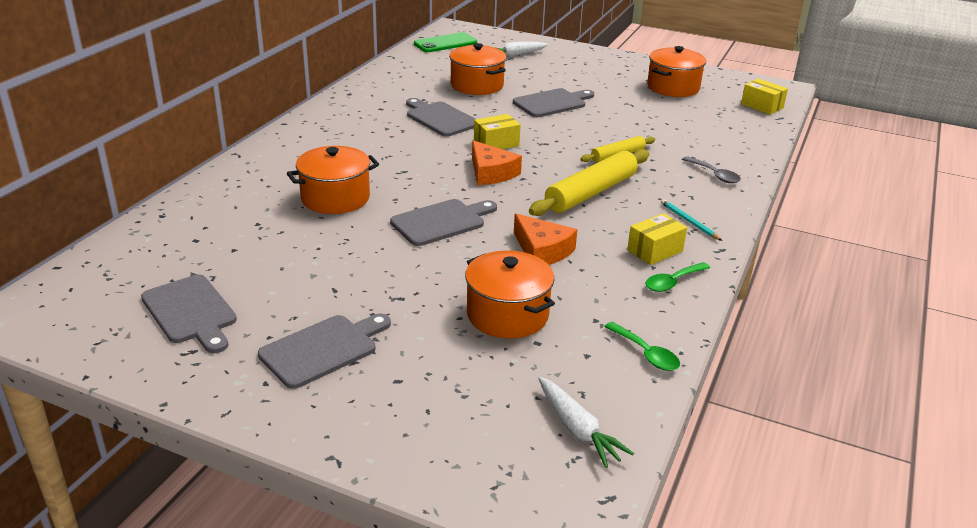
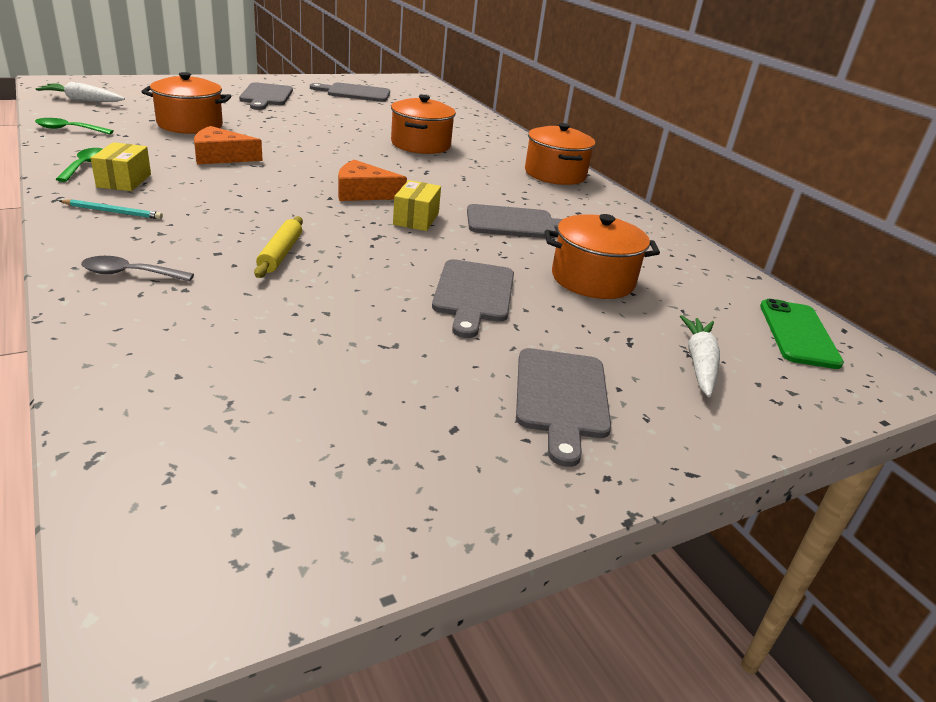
camera: 125 degrees right, 0 degrees up
(441, 222) = (325, 152): grey cutting board -> grey cutting board (561, 397)
(591, 193) = (247, 206): yellow rolling pin -> none
(673, 87) = (385, 432): orange pot -> orange pot (555, 174)
(762, 106) = (158, 480): yellow box -> none

